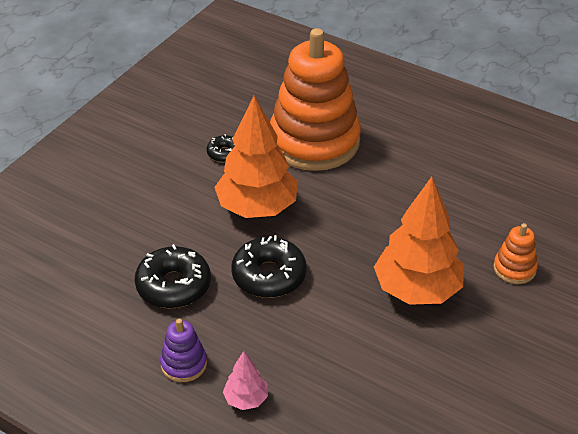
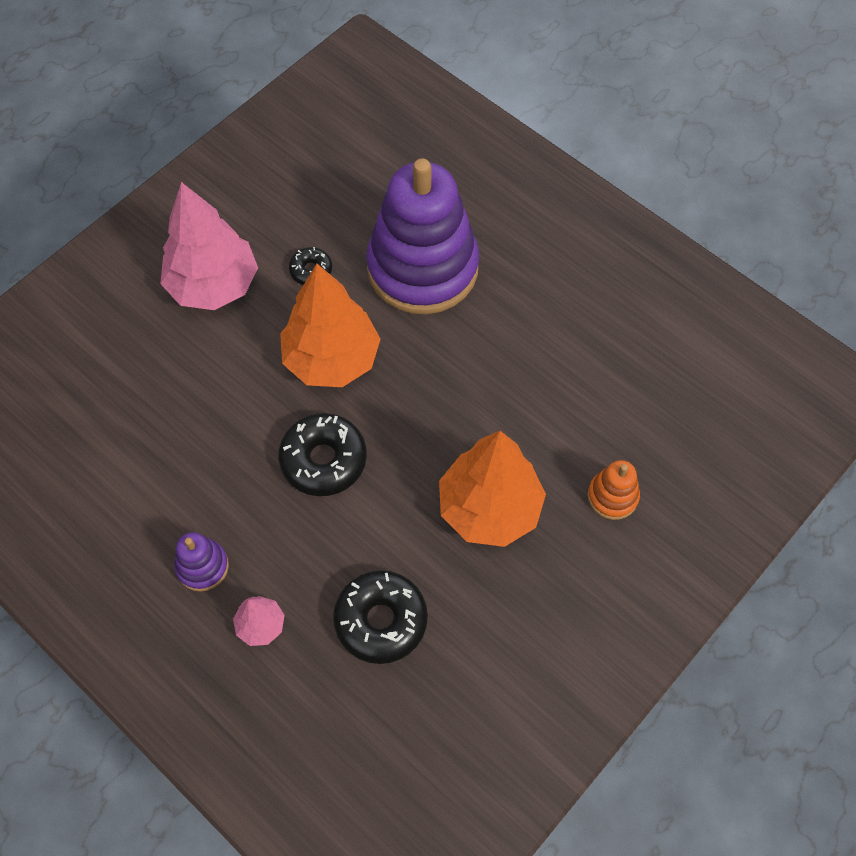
camera: 10 degrees right, 20 degrees up
(146, 172) = (214, 285): none -> pink tree
(173, 285) = (212, 457): black donut -> black donut (381, 620)
(314, 141) = (422, 268): orange stacking toy -> purple stacking toy

